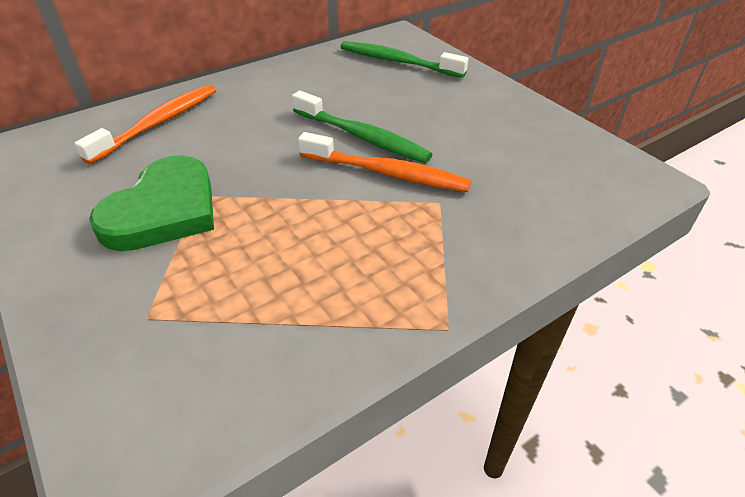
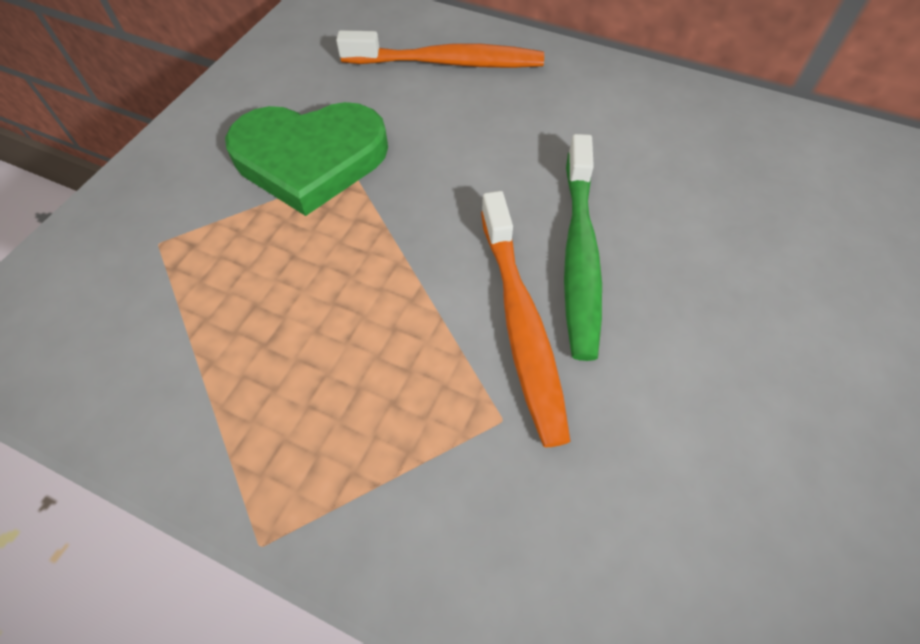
camera: 60 degrees right, 15 degrees up
(398, 61) = (813, 195): green toothbrush -> none

